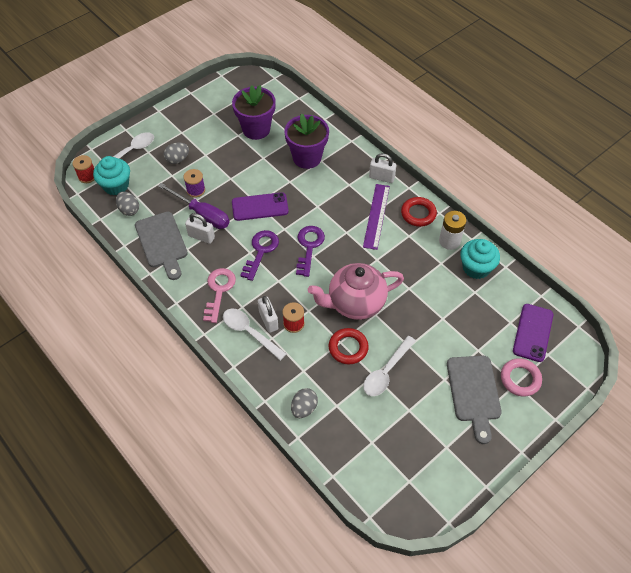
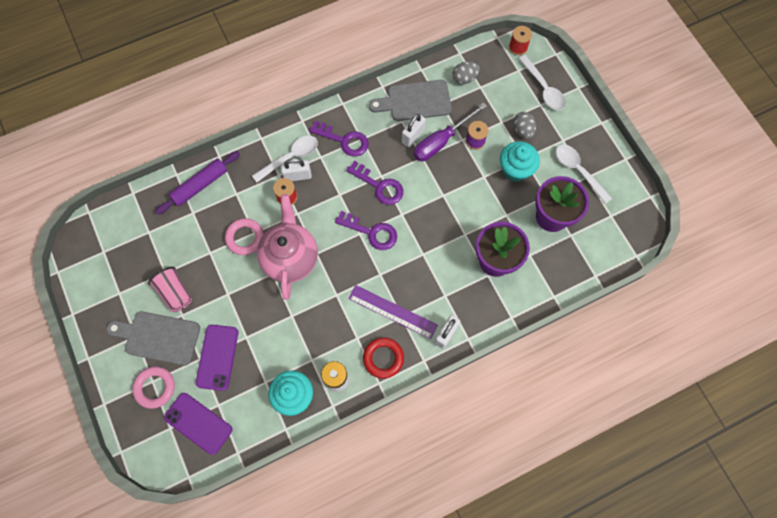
camera: 105 degrees right, 15 degrees up
(116, 185) = (499, 70): turquoise cupcake -> turquoise cupcake (515, 169)
(219, 290) = (344, 140): pink key -> purple key
(260, 207) = (437, 197): purple phone -> purple phone (217, 357)
(304, 408) = (200, 185): grey egg -> purple rolling pin
(348, 348) = (245, 238): red ring -> pink ring
(386, 372) = (208, 264): white spoon -> white spoon (578, 171)
(425, 392) = (175, 293): none -> pink cup

